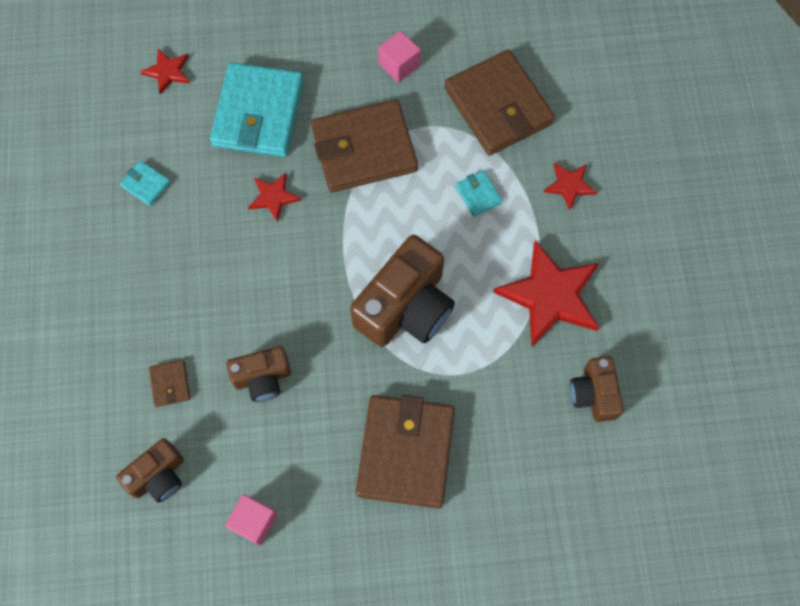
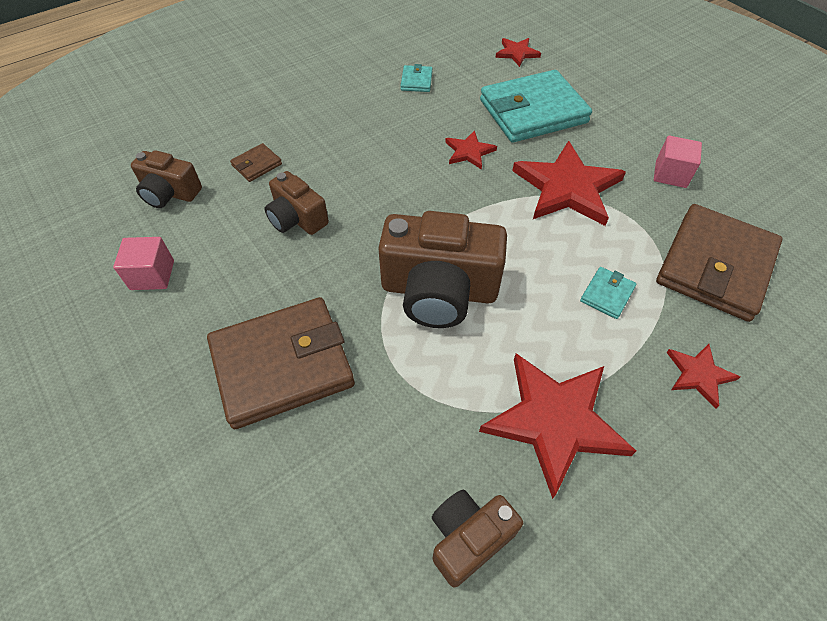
camera: 60 degrees right, 15 degrees down
(364, 149) = (567, 188): brown wallet -> red star

